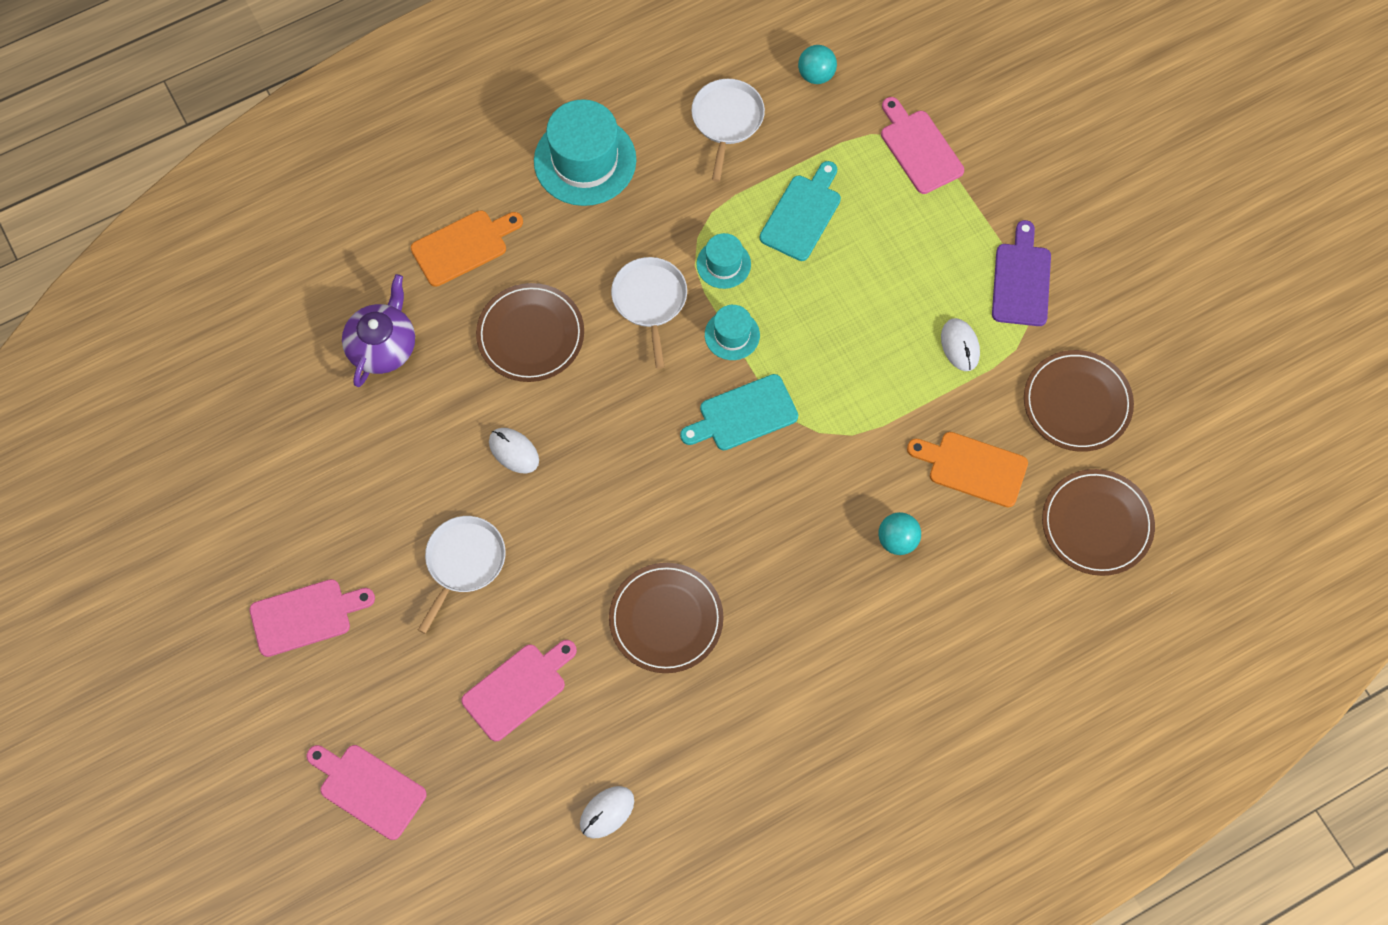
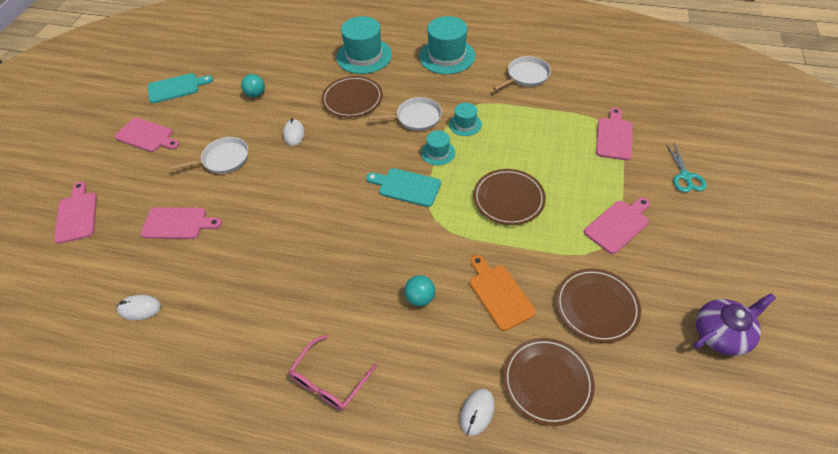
camera: 45 degrees right, 15 degrees down
(382, 346) = (293, 68): purple teapot -> purple teapot (721, 333)
(463, 246) = (364, 56): orange cutting board -> turquoise hat
(650, 300) = (416, 117): white pan -> white pan turned 45 degrees clockwise
(666, 619) = (270, 245): brown plate -> brown plate (508, 198)
(802, 214) = (524, 128): turquoise cutting board -> turquoise cutting board (176, 88)
(816, 75) = (588, 82): turquoise ball -> turquoise ball (256, 94)
(896, 701) = (329, 380): none -> pink glasses
(960, 346) = (551, 232): white mouse -> white mouse (477, 412)
(1021, 280) = (618, 225): purple cutting board -> pink cutting board
(1041, 153) = (685, 176): none -> turquoise scissors

